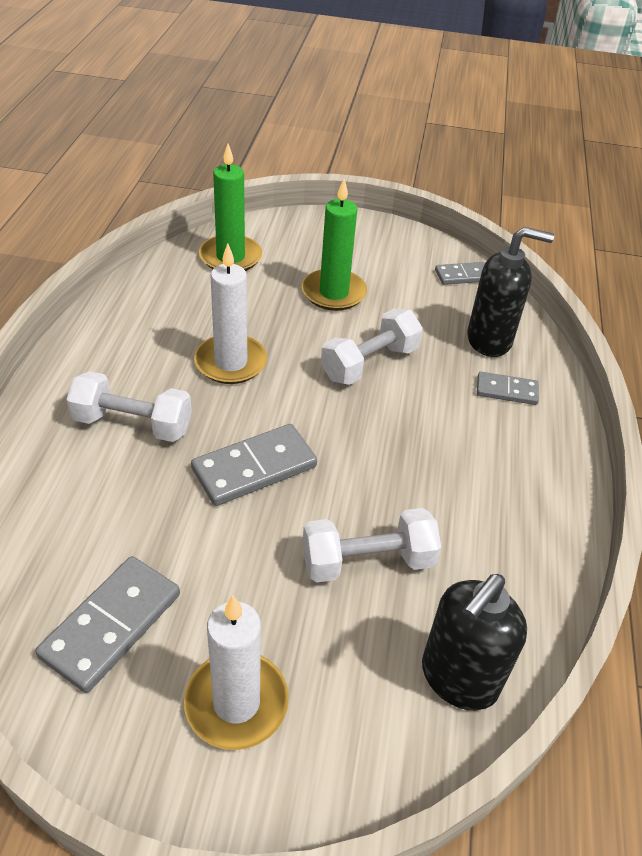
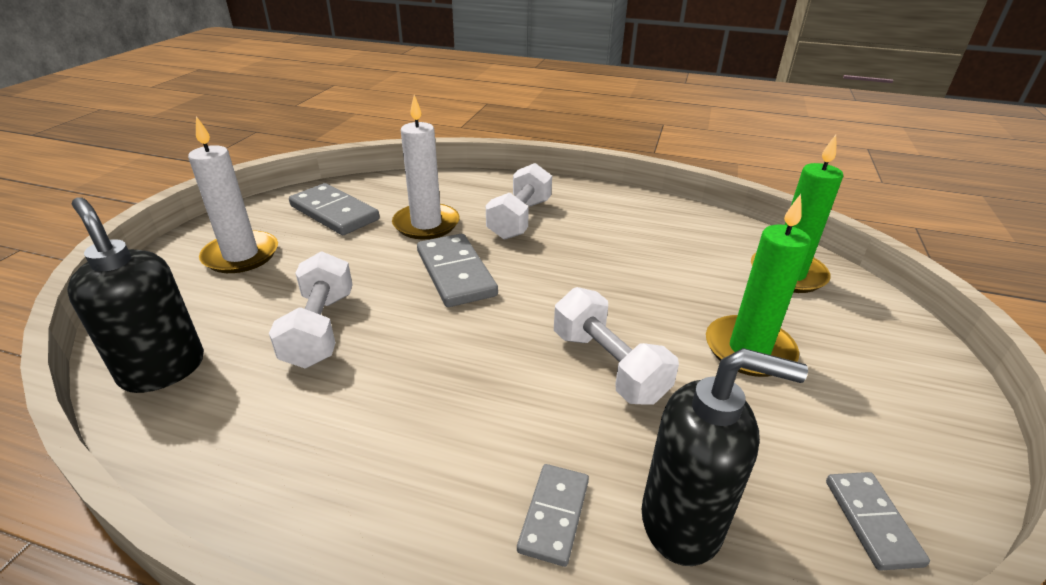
camera: 100 degrees right, 10 degrees down
(231, 362) = (600, 267): white candle -> white candle (426, 224)
(490, 340) = (682, 522): black soap dispenser -> black soap dispenser turned 90 degrees counterclockwise

